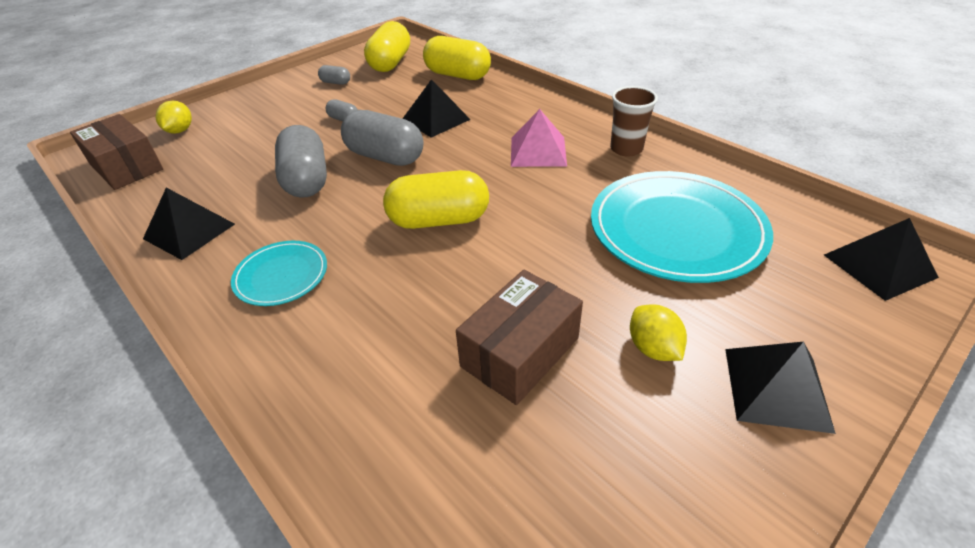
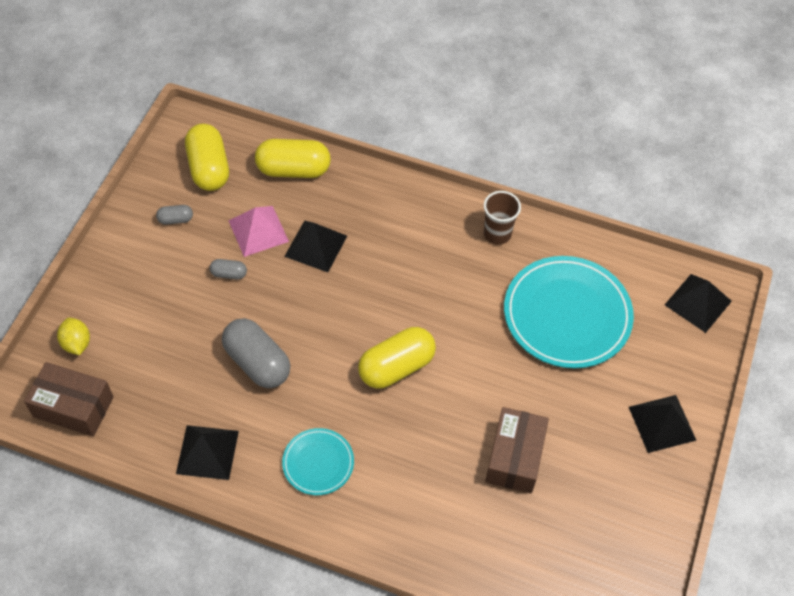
camera: 30 degrees left, 15 degrees up
(385, 157) = (304, 311): grey capsule -> none
(538, 151) = (429, 260): pink pyramid -> pink pyramid (258, 231)
(653, 348) = (589, 422): yellow lemon -> none

